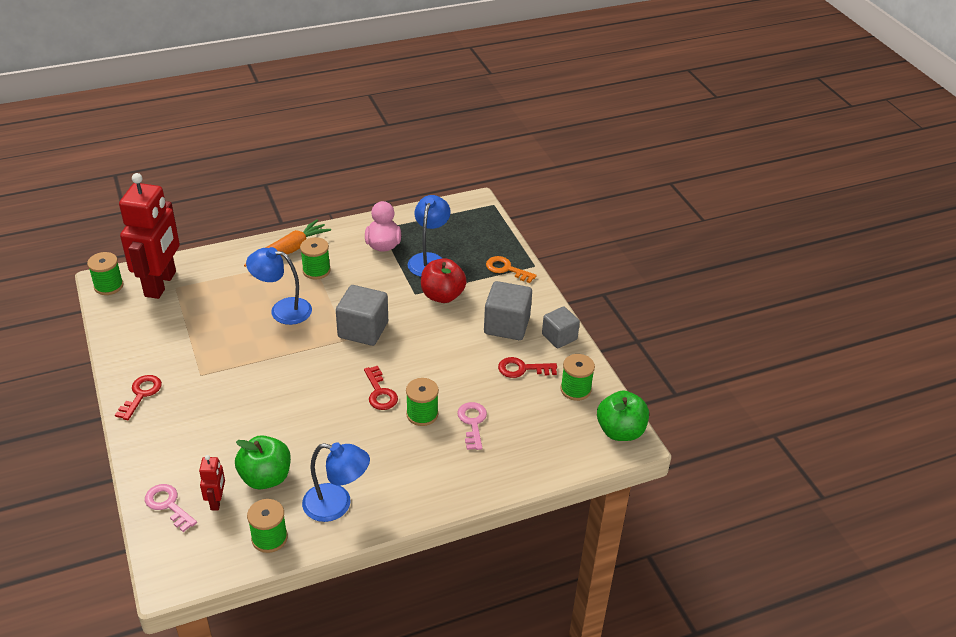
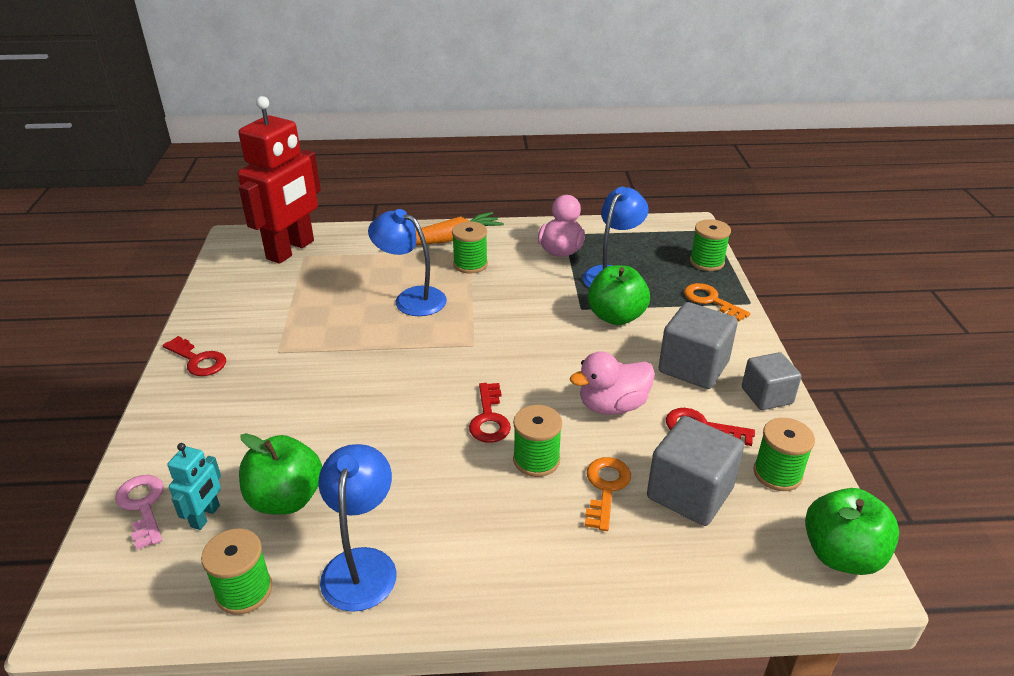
camera: 20 degrees right, 5 degrees down
(108, 286) = (236, 243): green spool -> green spool (707, 262)
(141, 394) = (198, 360): red key -> red key turned 90 degrees clockwise
(217, 501) = (206, 516): red robot -> turquoise robot
(337, 505) = (362, 564): blue lamp -> blue lamp turned 120 degrees counterclockwise
(363, 330) = (499, 338): grey cube -> grey cube (689, 493)
(442, 296) = (616, 317): red apple -> green apple
(460, 365) = (612, 405): none -> pink duck
(472, 422) = (606, 488): pink key -> orange key

